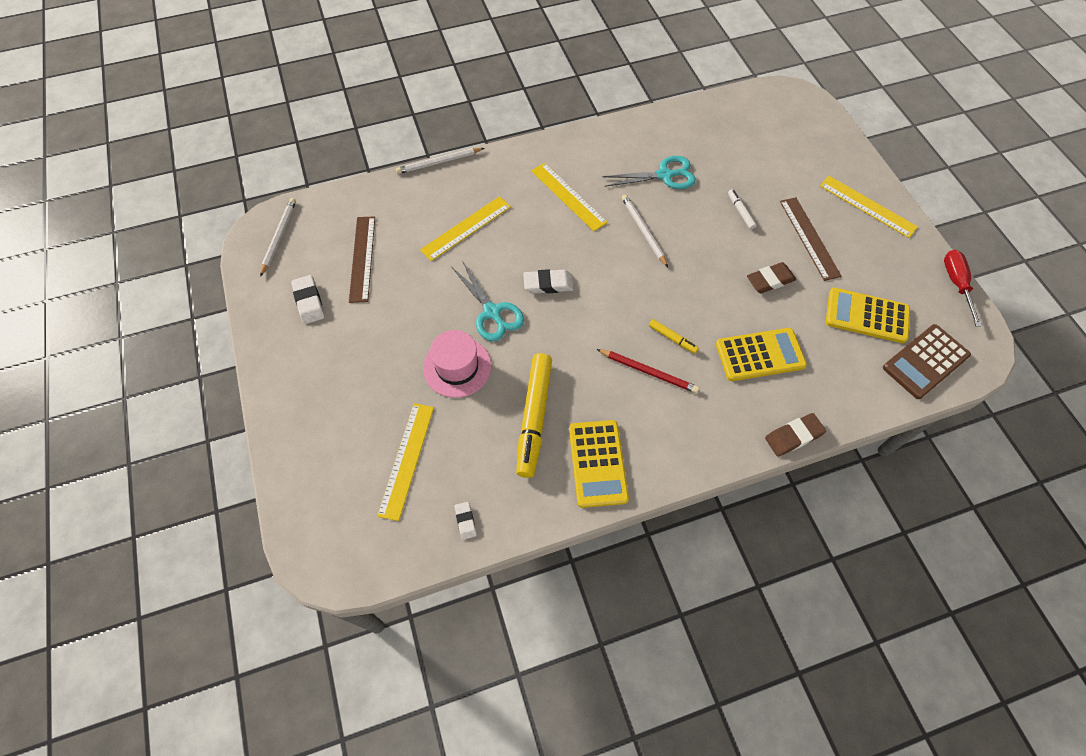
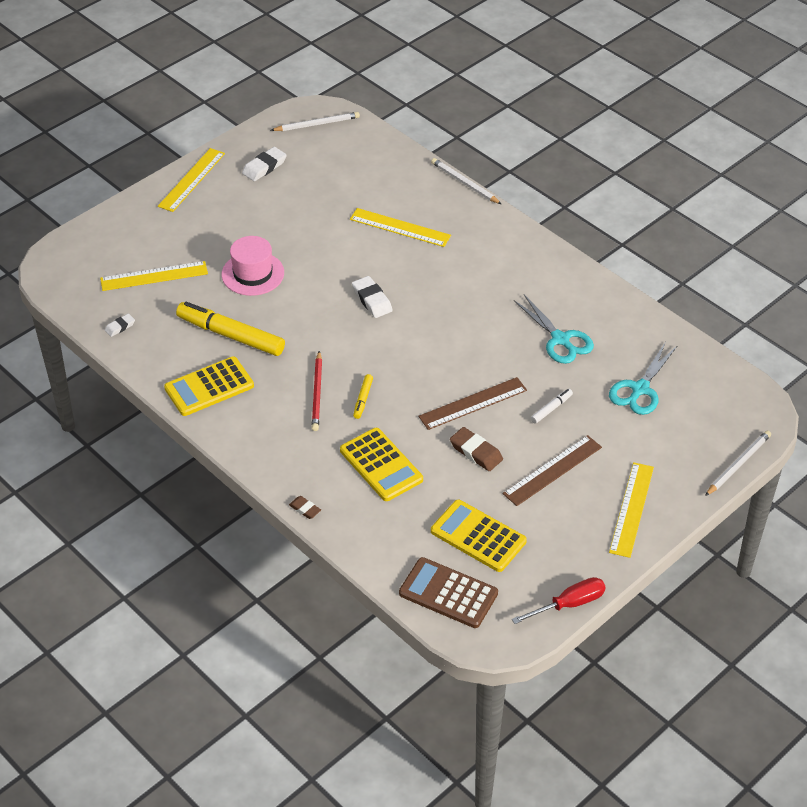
camera: 65 degrees right, 15 degrees down
(362, 258) = (326, 179): brown ruler -> brown ruler (473, 403)
(492, 312) = (319, 275): turquoise scissors -> turquoise scissors (640, 389)
(534, 417) = (231, 335): yellow marker -> yellow marker turned 45 degrees clockwise
(568, 196) = (484, 280): yellow ruler -> yellow ruler (192, 180)
(643, 231) = (477, 344): white pencil -> white pencil (738, 464)
(793, 436) = (305, 509): brown eraser -> brown eraser, size x0.60
(866, 316) = (478, 536): yellow calculator -> yellow calculator turned 45 degrees counterclockwise

